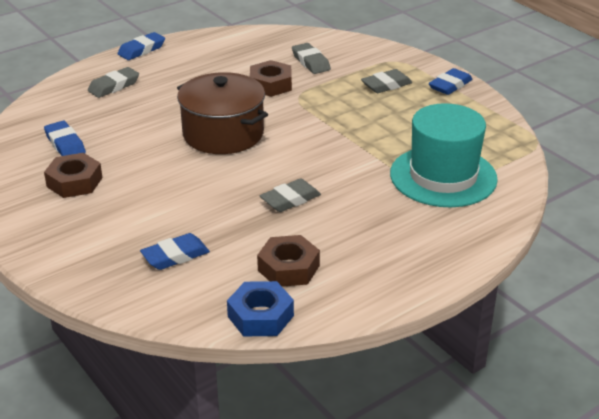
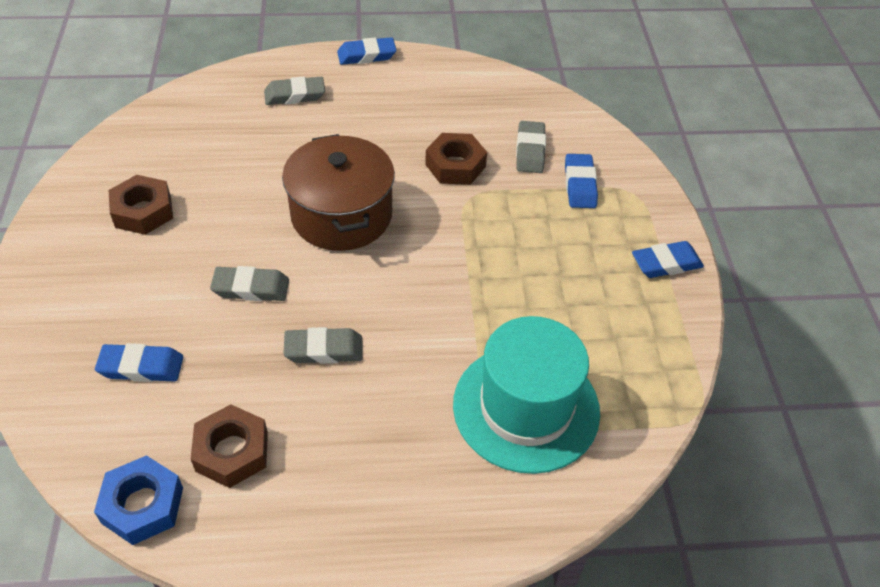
camera: 30 degrees right, 15 degrees up
(65, 144) = (180, 154): blue eraser -> blue eraser (580, 185)
(386, 85) = (587, 227): grey eraser -> grey eraser (251, 288)

